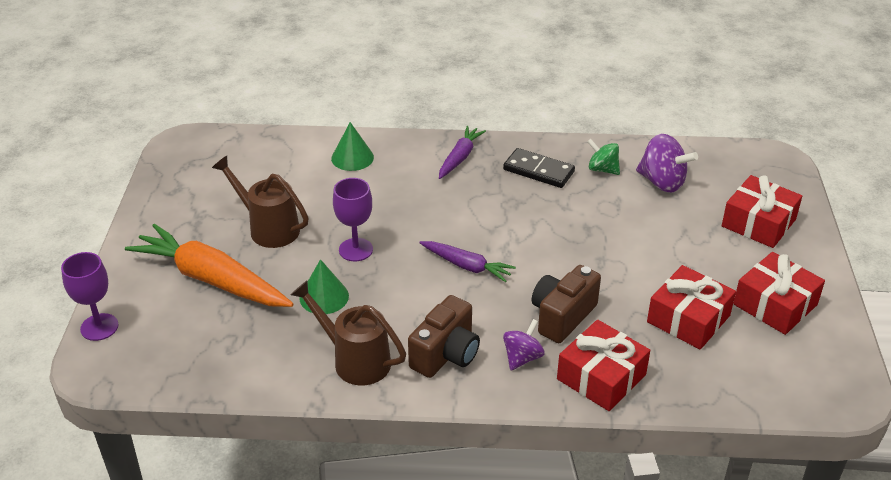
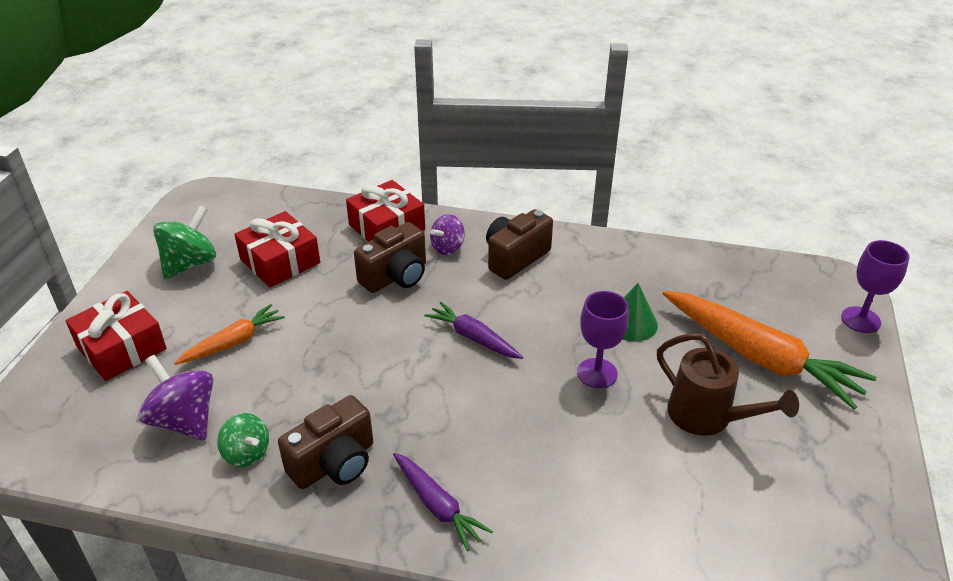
camera: 170 degrees left, 0 degrees up
(352, 158) = (600, 530): green cone -> none
(354, 360) = (599, 263): brown watering can -> none
(460, 157) = (437, 506): purple carrot -> purple carrot turned 75 degrees counterclockwise
(538, 171) = (334, 463): black domino -> brown camera
(671, 238) = (233, 342): none -> orange carrot
(775, 304) = (190, 264): red gift -> green spinning top

